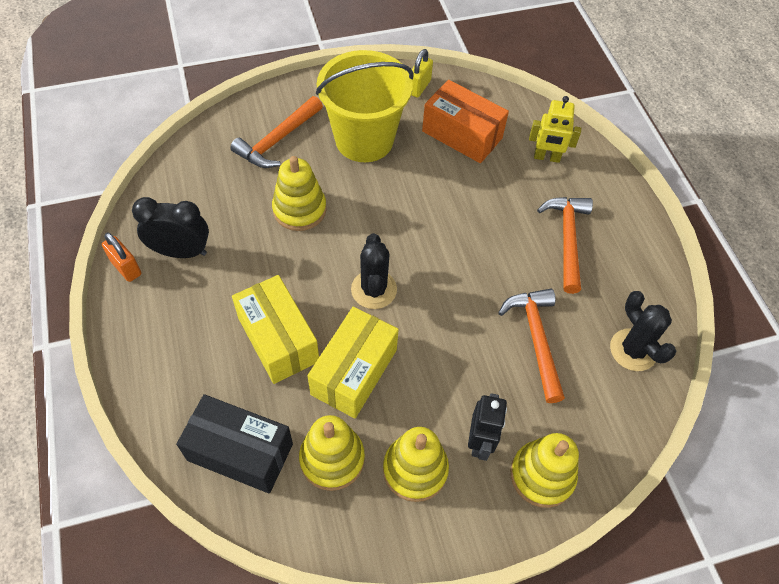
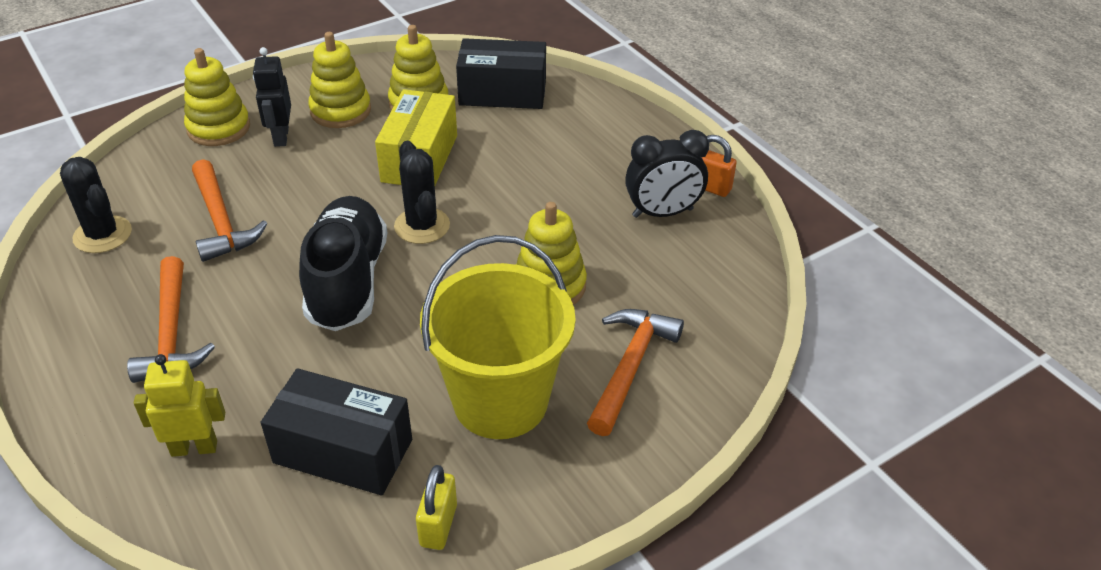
camera: 165 degrees right, 15 degrees down
(278, 339) = (509, 166): yellow box -> none
(441, 251) = (347, 281): none -> black shoe
(462, 135) = (343, 451): orange box -> black box

